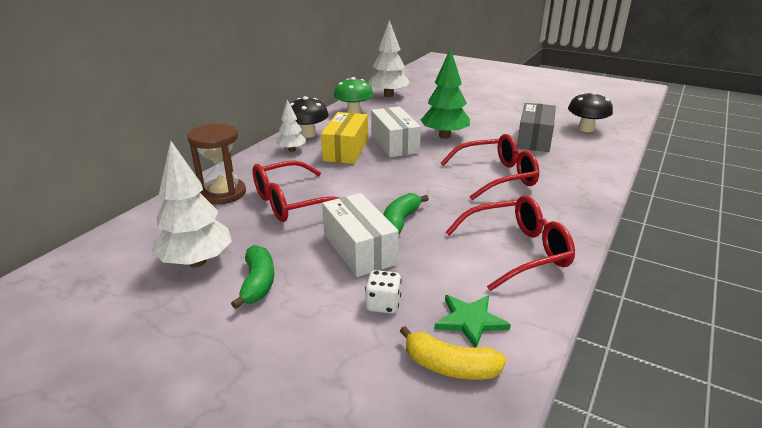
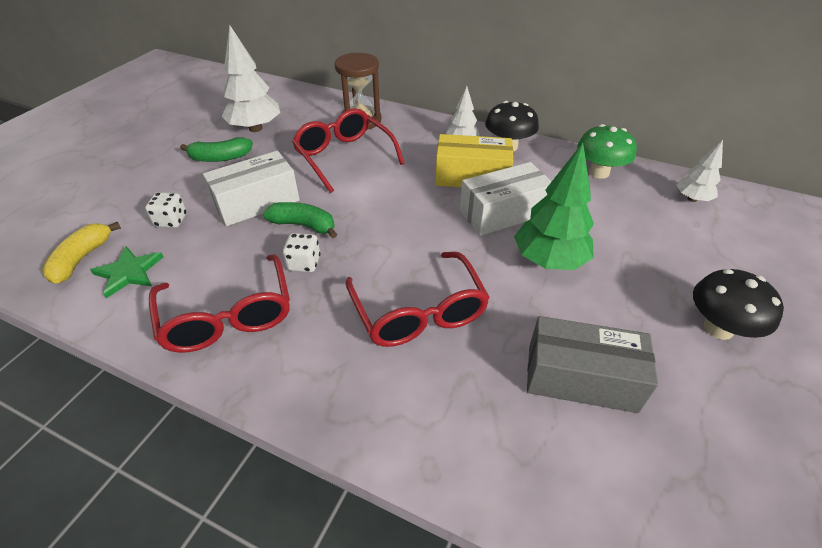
camera: 85 degrees right, 15 degrees up
(388, 95) = (692, 199): white tree -> white tree, size x0.57
(451, 219) = (304, 263): none -> white dice
(586, 129) = (682, 489): black mushroom -> black mushroom (718, 328)

